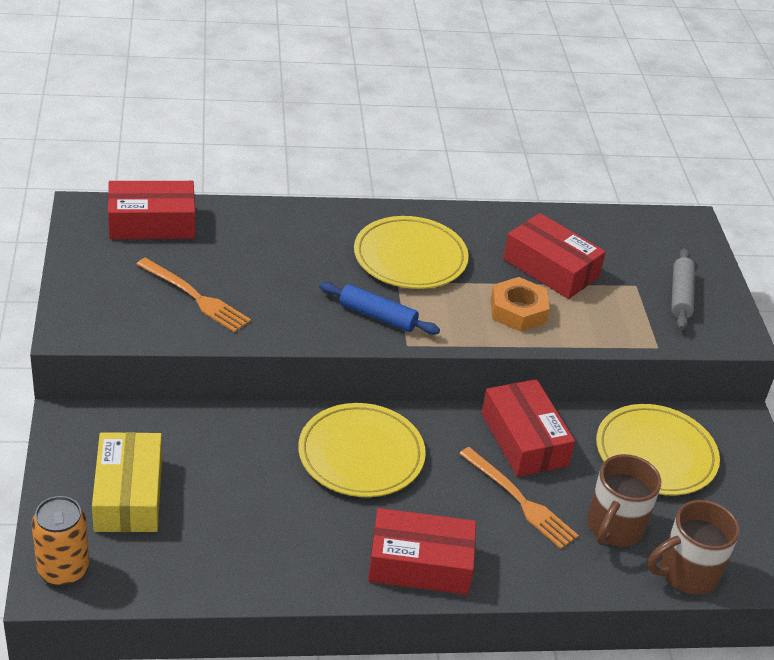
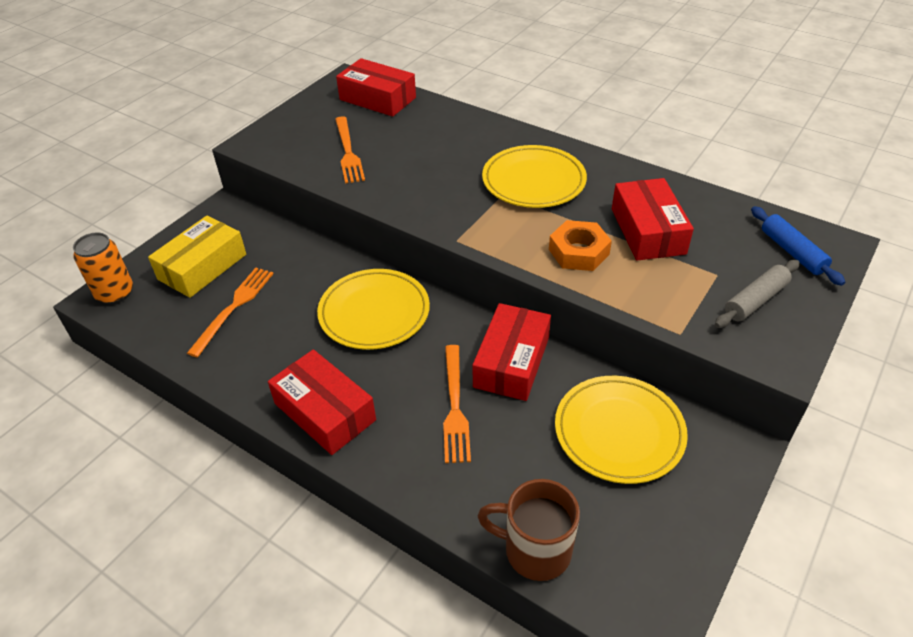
camera: 45 degrees right, 5 degrees up
(218, 518) = (233, 308): none -> orange fork
(377, 316) = (458, 212): blue rolling pin -> blue rolling pin (792, 252)
(614, 528) = (510, 472): brown mug -> none

